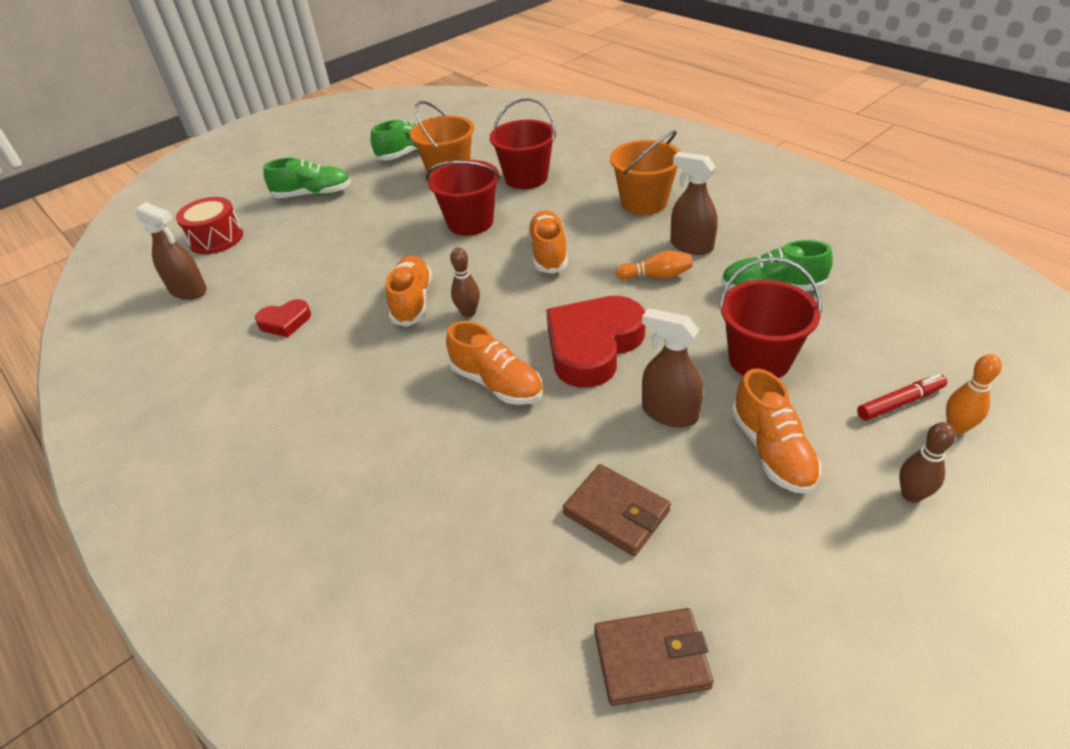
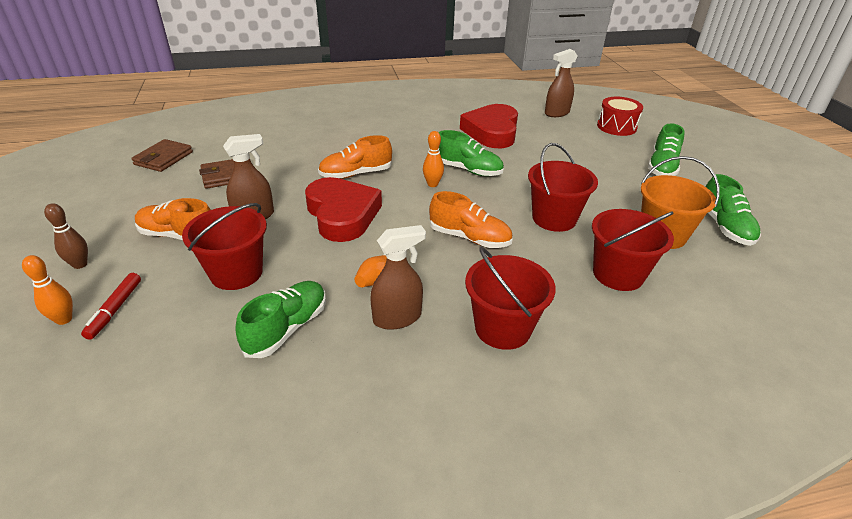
camera: 115 degrees right, 5 degrees down
(285, 322) = (492, 132): red heart -> red heart, size x2.03
(412, 301) = (468, 170): orange shoe -> green shoe
(468, 313) = (432, 184): brown bowling pin -> orange bowling pin
(644, 202) = (502, 328): orange bucket -> red bucket

